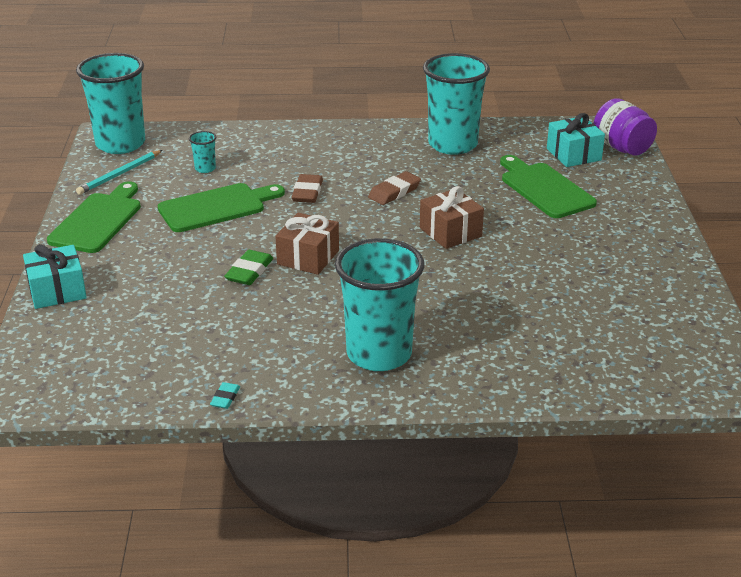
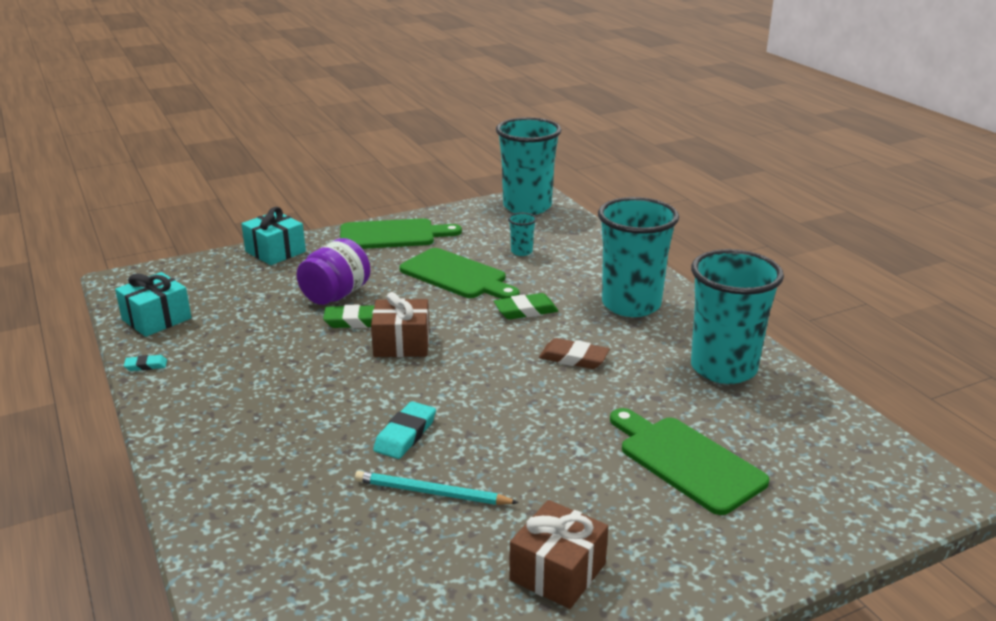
camera: 65 degrees right, 5 degrees down
(119, 174) = (475, 221): turquoise pencil -> turquoise pencil (431, 493)
(307, 192) = (525, 311): brown eraser -> green eraser
(379, 354) = (247, 428): turquoise cup -> turquoise cup (631, 304)
(441, 283) = (405, 434): none -> turquoise eraser
(450, 232) = (518, 415): brown gift -> brown gift (558, 572)
(544, 189) = (686, 461): green cutting board -> green cutting board turned 75 degrees counterclockwise
(573, 154) = (807, 466): turquoise gift -> turquoise gift (156, 319)
(621, 148) = (880, 506): purple jar -> purple jar (336, 295)

